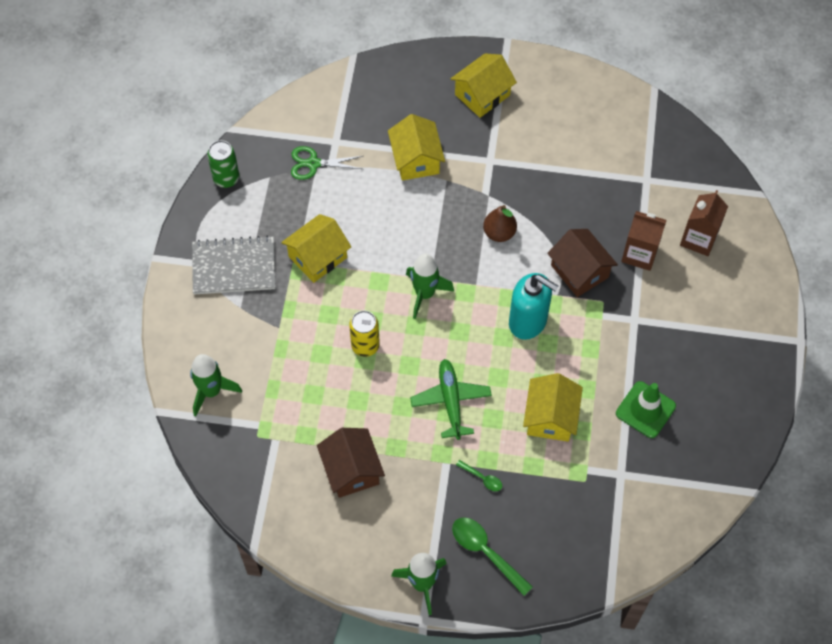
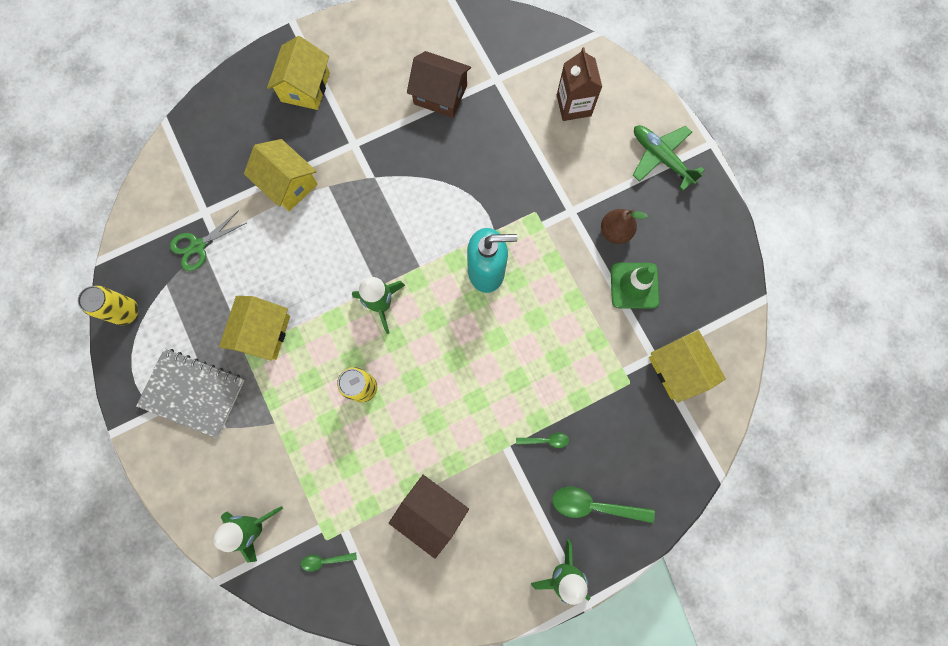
camera: 35 degrees left, 15 degrees up
(226, 178) = (126, 312): green can -> yellow can
(234, 267) = (193, 393): grey notebook -> grey notebook turned 60 degrees clockwise
(246, 450) = (325, 560): none -> green spoon
(451, 401) = (471, 388): green plane -> green plane (661, 158)
(499, 233) = (407, 206): brown pear -> brown pear (615, 231)
(550, 417) = (563, 345): yellow house -> yellow house (678, 369)
(579, 271) = (498, 197): brown house -> brown house (440, 95)
(639, 254) = (535, 149): brown carton -> none

